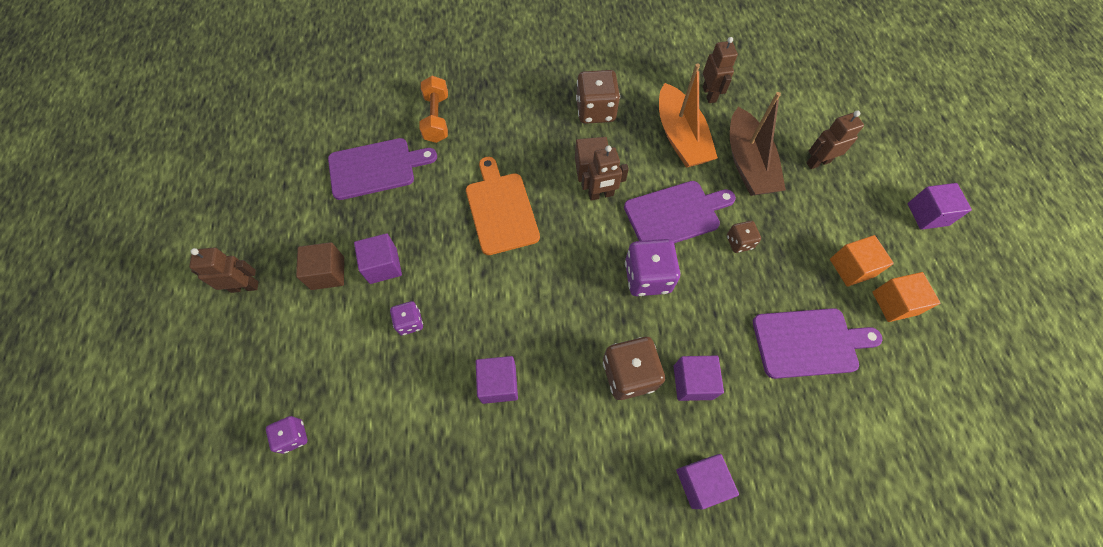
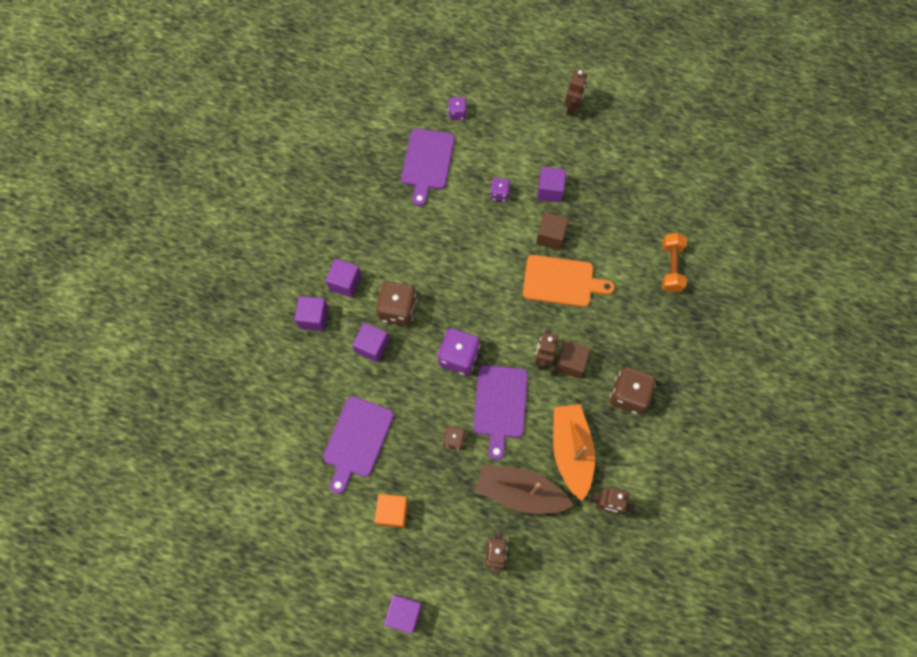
camera: 115 degrees right, 5 degrees up
(327, 273) = (560, 156): brown cube -> brown cube (550, 236)
(376, 168) = (638, 210): purple cutting board -> purple cutting board (427, 162)
(436, 118) = (671, 267): orange dumbbell -> orange dumbbell turned 75 degrees clockwise
(498, 384) = (432, 230): purple cube -> purple cube (345, 283)
(680, 137) = (571, 451): orange boat -> orange boat turned 75 degrees clockwise
(894, 303) = (351, 524): orange cube -> none

